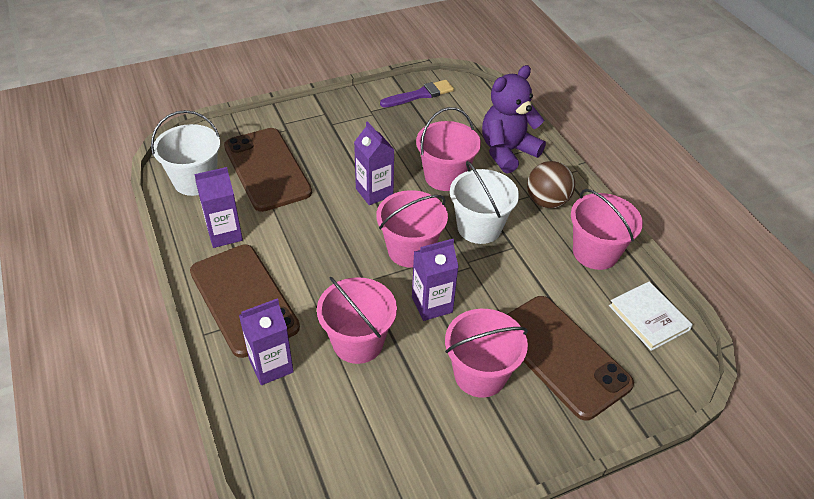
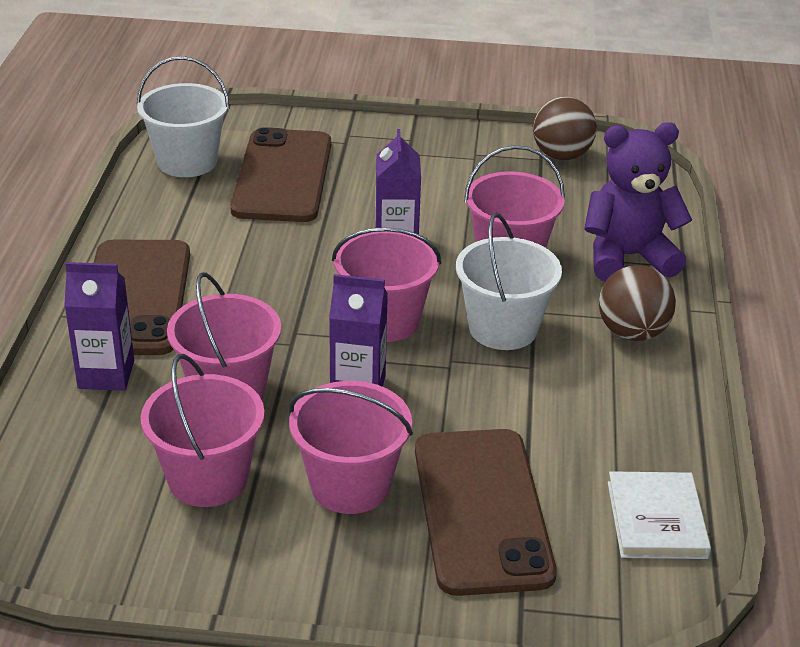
camera: 30 degrees right, 10 degrees down
(224, 234) = (172, 226): purple carton -> none
(420, 95) = (561, 155): purple brush -> brown ball
(595, 252) = (648, 415): pink bucket -> pink bucket (208, 478)

